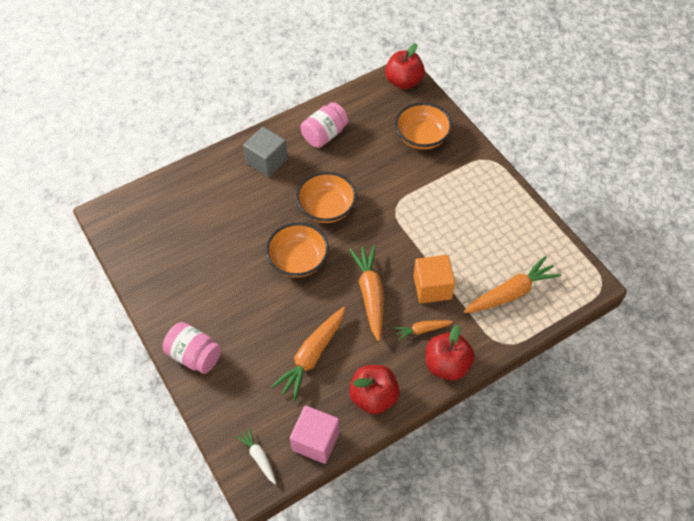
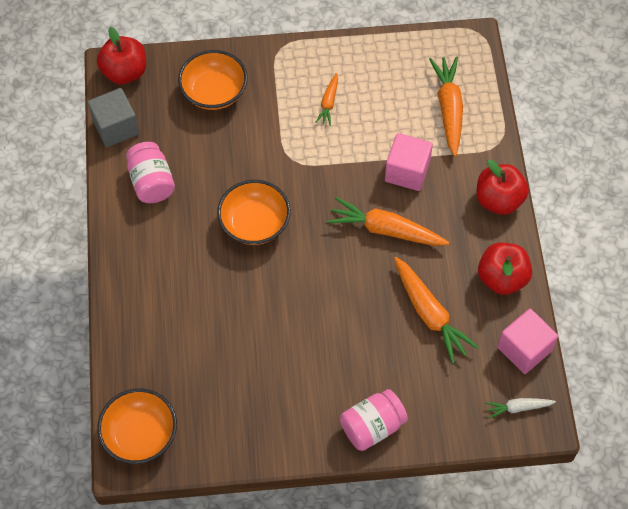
camera: 65 degrees left, 5 degrees up
(267, 161) = (153, 256): grey cube -> grey cube (116, 127)
(298, 260) = (307, 279): orange bowl -> orange bowl (140, 434)
(422, 330) = (450, 203): orange carrot -> orange carrot (328, 103)
(432, 287) = (407, 171): orange cube -> pink cube

